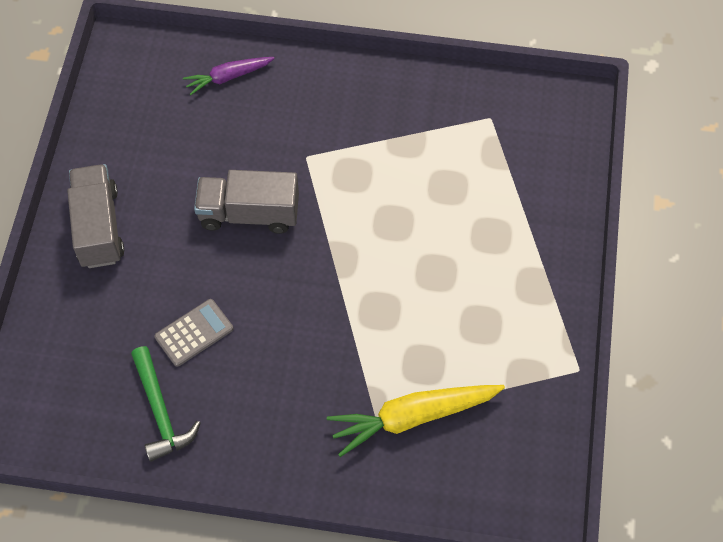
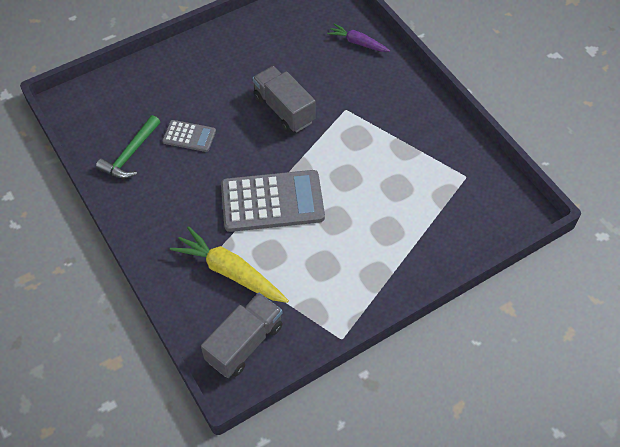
camera: 50 degrees right, 5 degrees down
(98, 227) = (212, 55): grey truck -> grey truck (244, 343)
(360, 313) = (272, 201): none -> grey calculator

